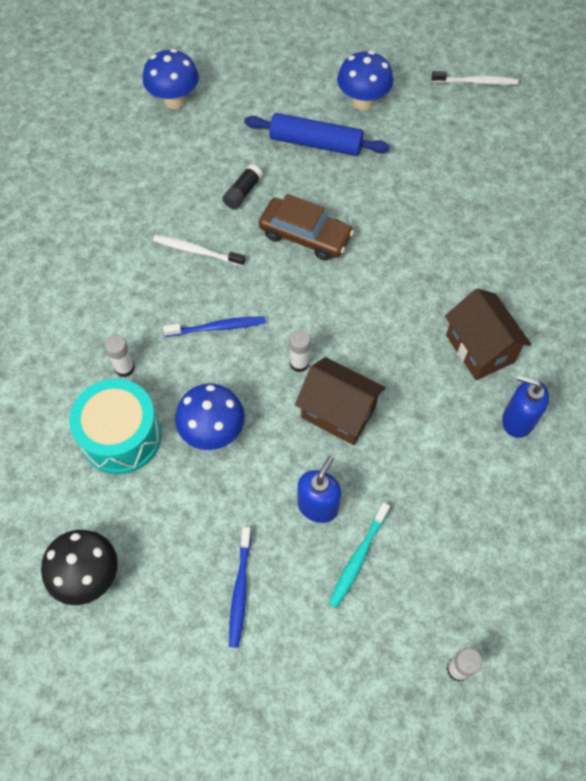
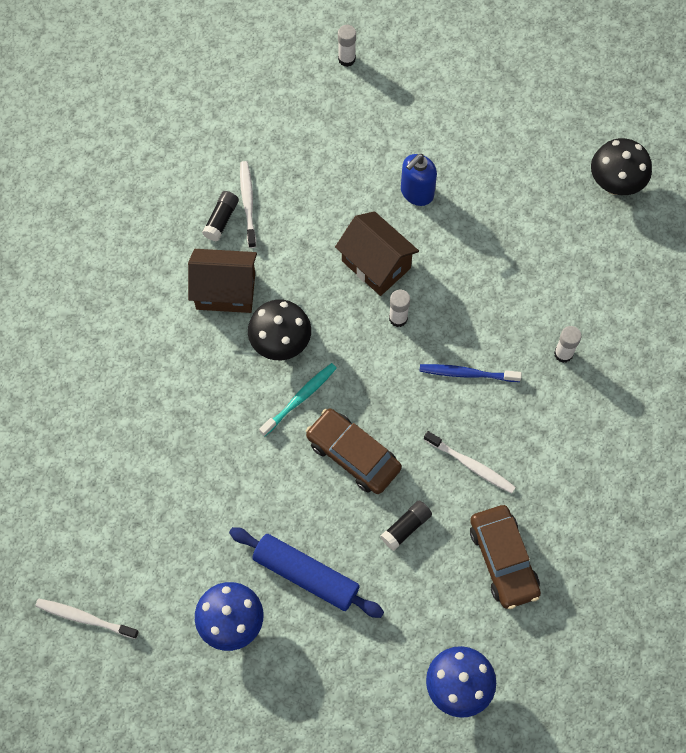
camera: 165 degrees left, 5 degrees up
(121, 436) = (574, 290): turquoise drum -> none
(154, 187) = (503, 560): none -> brown car
(213, 432) = (492, 274): blue mushroom -> none
(240, 590) = (495, 146): blue toothbrush -> none
(358, 558) = (396, 147): turquoise toothbrush -> turquoise toothbrush (300, 398)
(406, 313) = (281, 343): none -> black mushroom
(480, 348) = (225, 291): brown house -> brown house turned 75 degrees counterclockwise
(498, 446) = (248, 203): none -> white toothbrush
(517, 420) = (221, 220): blue soap dispenser -> black glue stick

